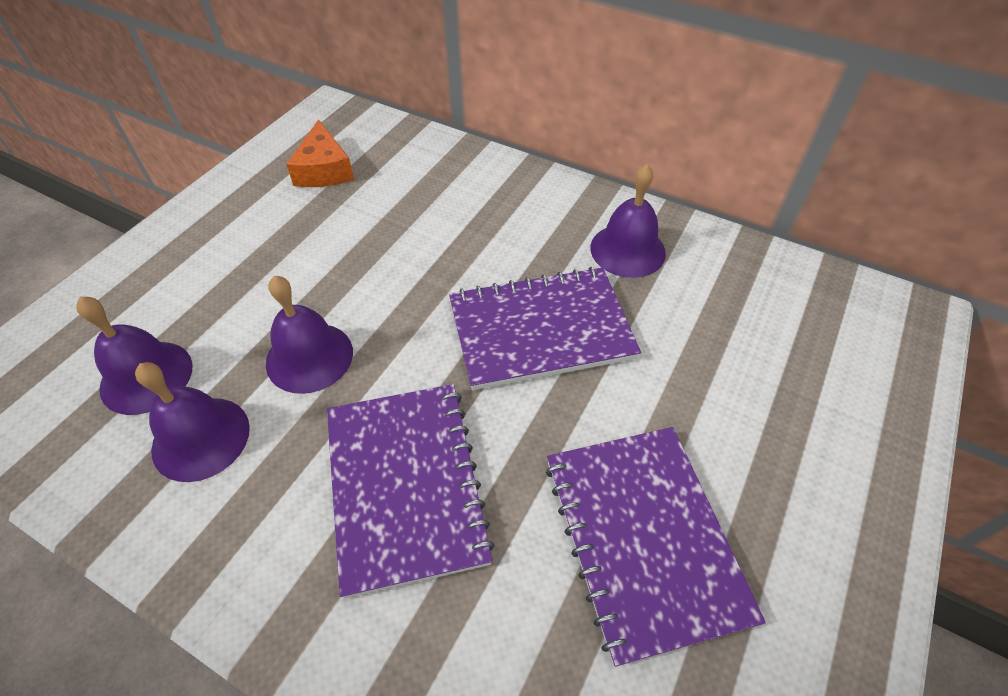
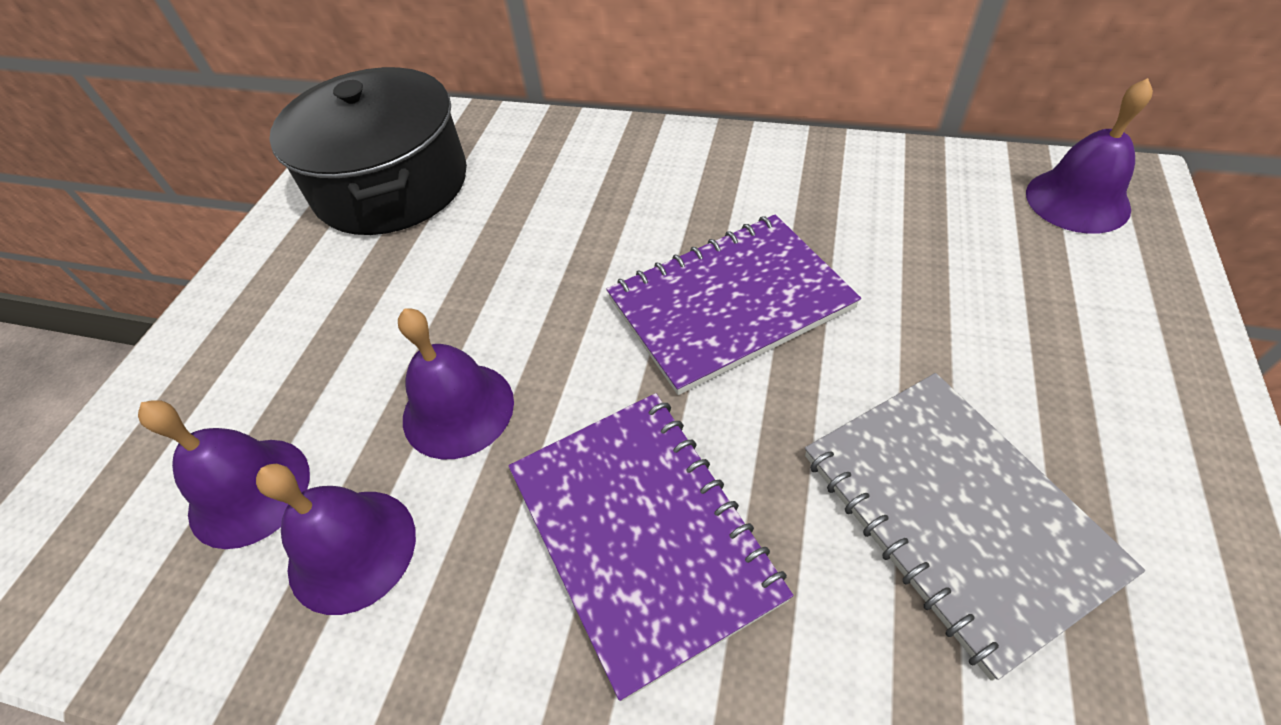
camera: 10 degrees left, 0 degrees up
(324, 169) = (391, 184): orange cheese -> black pot
(627, 250) = (791, 190): purple bell -> purple bell (1077, 200)
(644, 538) = (956, 513): purple notebook -> grey notebook

